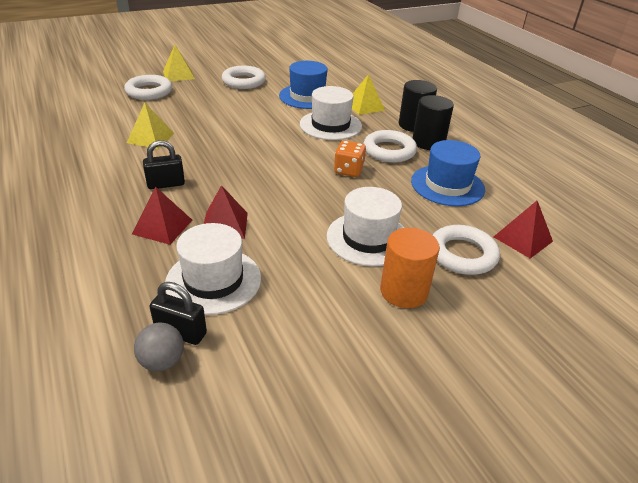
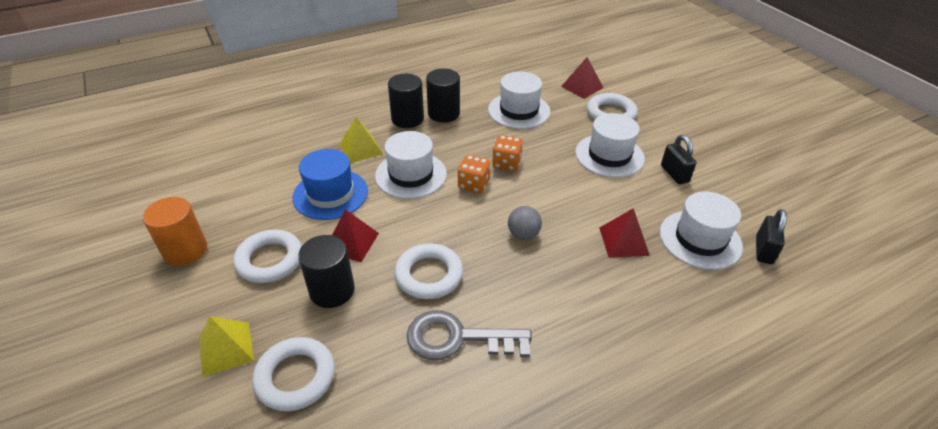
camera: 90 degrees left, 5 degrees up
(151, 138) = (458, 338): yellow pyramid -> grey key
(162, 227) = (643, 286): red pyramid -> red pyramid (351, 242)
(162, 362) = (795, 256): grey ball -> grey ball (523, 234)
(166, 184) = (567, 299): black padlock -> black padlock (674, 174)
(211, 99) = (332, 290): none -> black cylinder
(316, 152) = (473, 184): none -> orange dice
(389, 151) = (464, 137): white ring -> white ring (429, 275)
(404, 291) = (663, 142): orange cylinder -> orange cylinder (185, 250)
(447, 185) = (519, 110): blue hat -> white hat

